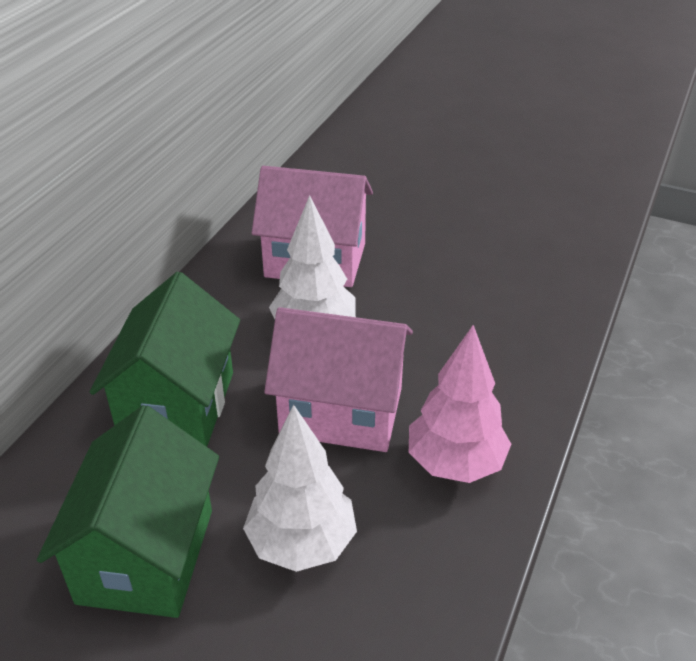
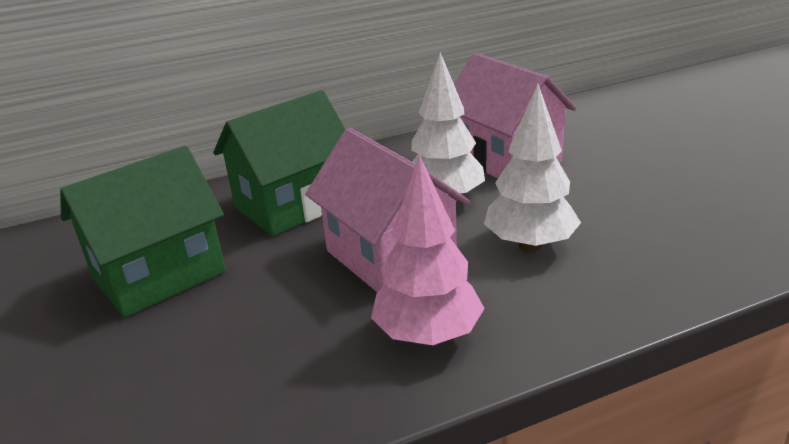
camera: 45 degrees right, 10 degrees down
(302, 543) = (247, 322): white tree -> white tree (530, 245)

